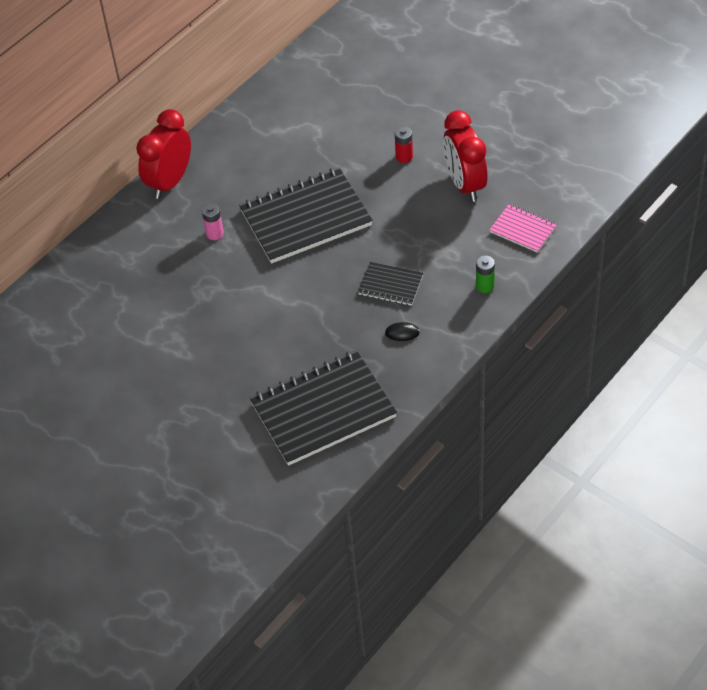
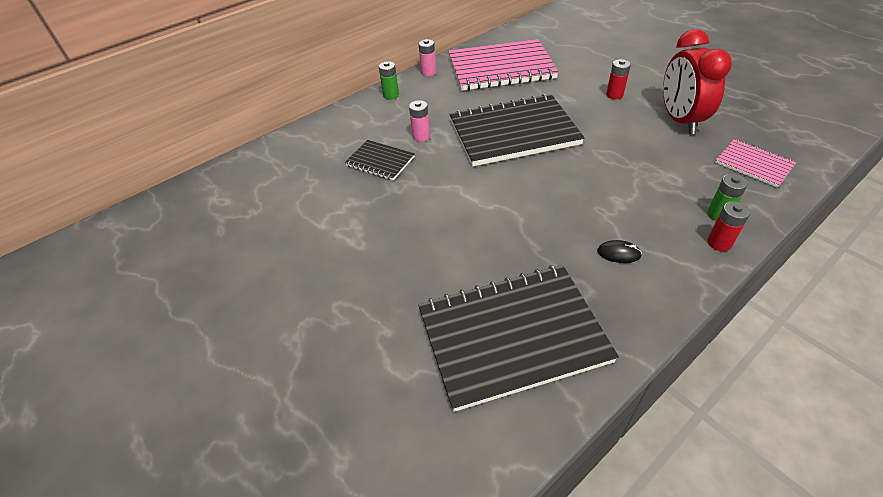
camera: 10 degrees right, 5 degrees down
(170, 182) = (391, 95): red clock -> green battery
(204, 143) = (428, 72): none -> pink battery
(283, 129) = (501, 68): none -> pink notebook
(390, 285) = (603, 201): black notebook -> black notebook (380, 161)
(481, 312) = (719, 243): none -> red battery

